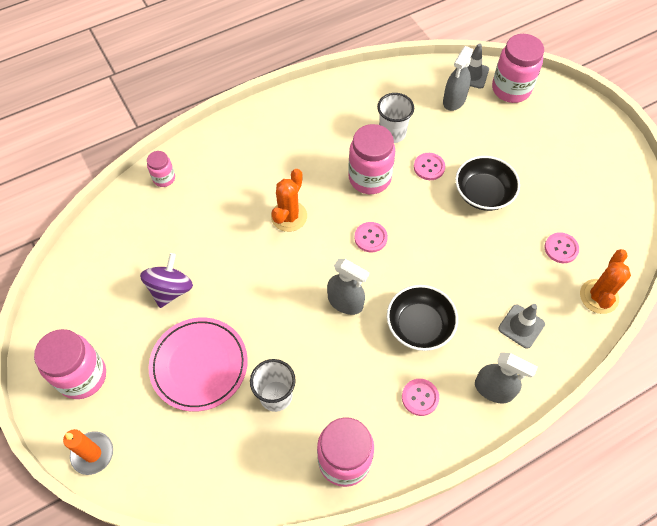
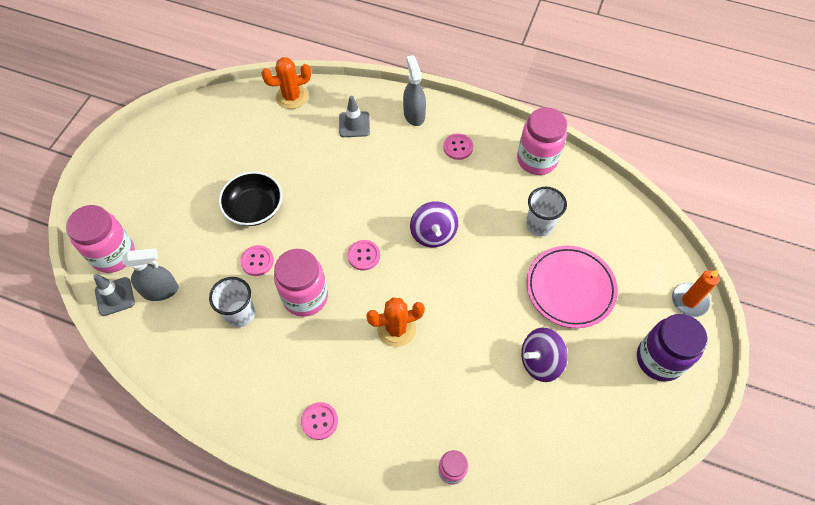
camera: 130 degrees left, 0 degrees up
(82, 376) = (659, 359): pink jar -> purple jar
(345, 302) = (433, 234): grey spray bottle -> purple spinning top
(419, 325) = (408, 178): black bowl -> none
(561, 248) = (268, 135): pink button -> pink button (319, 421)

